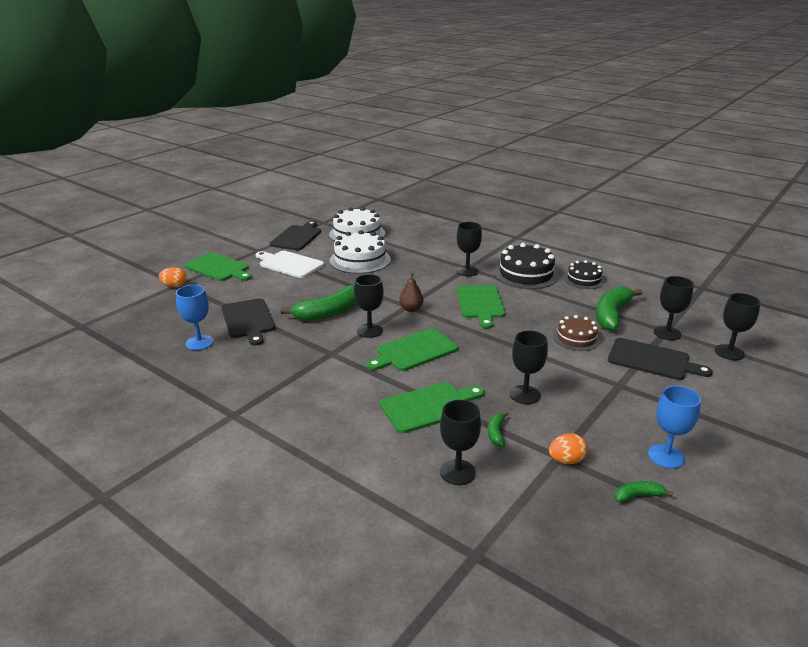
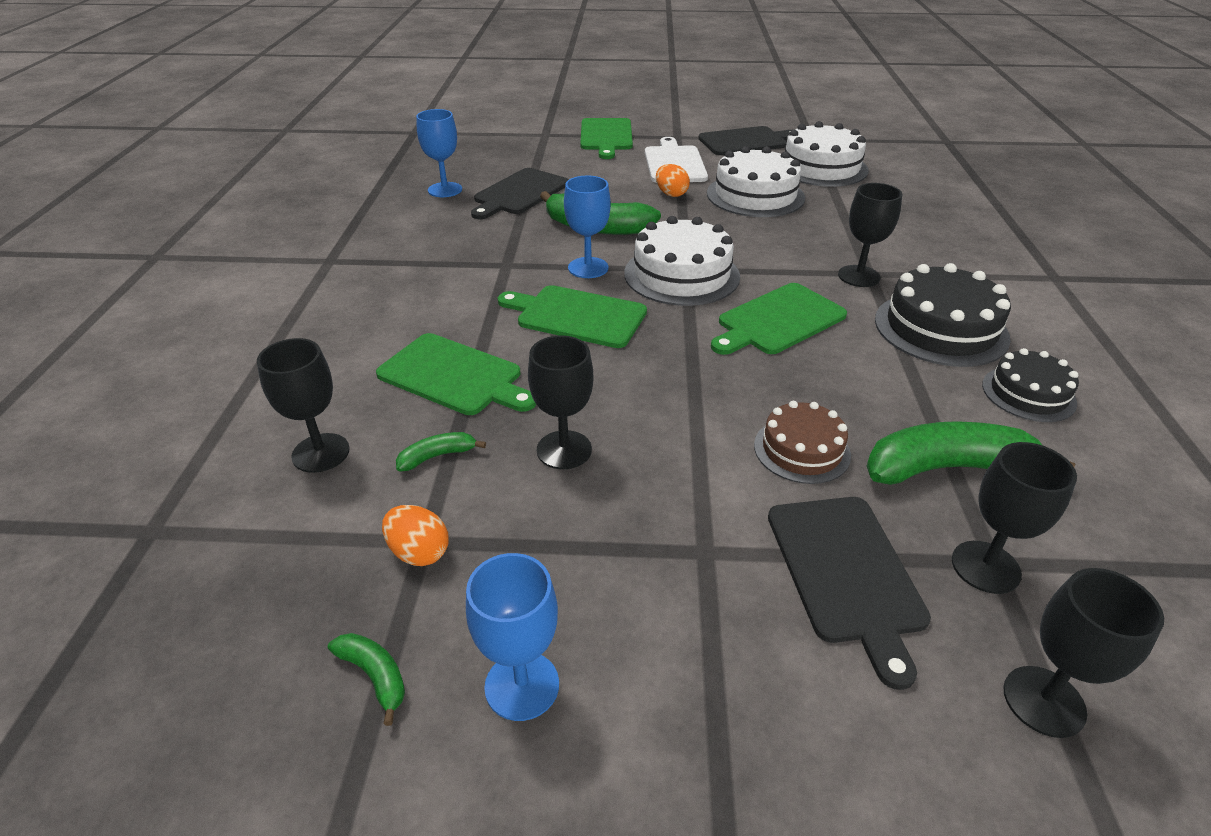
camera: 55 degrees right, 10 degrees up
(174, 286) = (538, 134): orange egg -> orange egg (671, 194)
(369, 331) = (588, 268): black goblet -> blue goblet
(411, 309) = (681, 274): brown pear -> white cake

